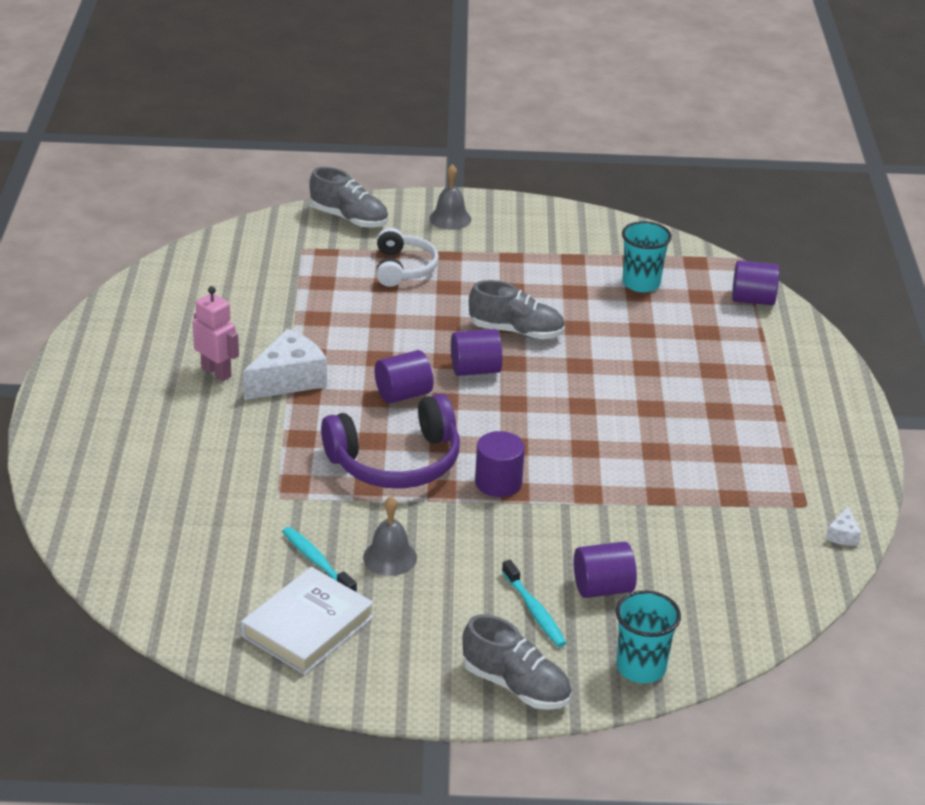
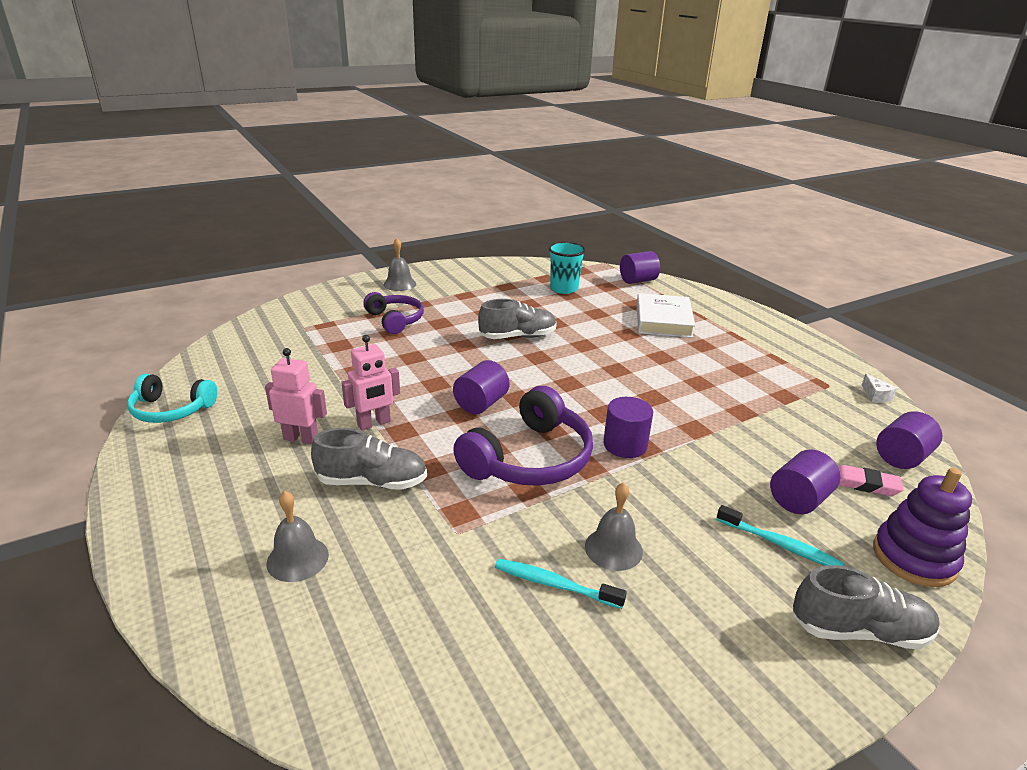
camera: 30 degrees left, 5 degrees down
(128, 306) = (171, 410): none -> turquoise headphones
(148, 470) = (297, 559): none -> grey bell
(288, 379) = (374, 423): white cheese -> pink robot
(307, 627) = (617, 667): white book -> white book (663, 320)
(349, 218) = (324, 300): grey shoe -> grey shoe (372, 482)
(403, 268) = (395, 320): white headphones -> purple headphones
(475, 370) = (517, 369): purple cylinder -> purple cylinder (901, 457)
(641, 667) = (914, 558): turquoise cup -> purple stacking toy
(688, 602) = (865, 484): none -> pink eraser

